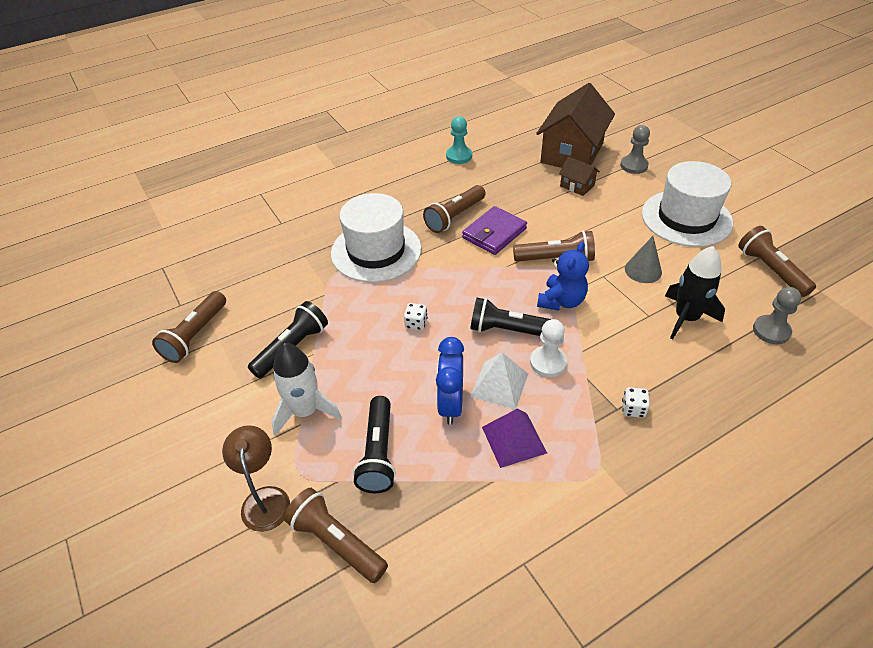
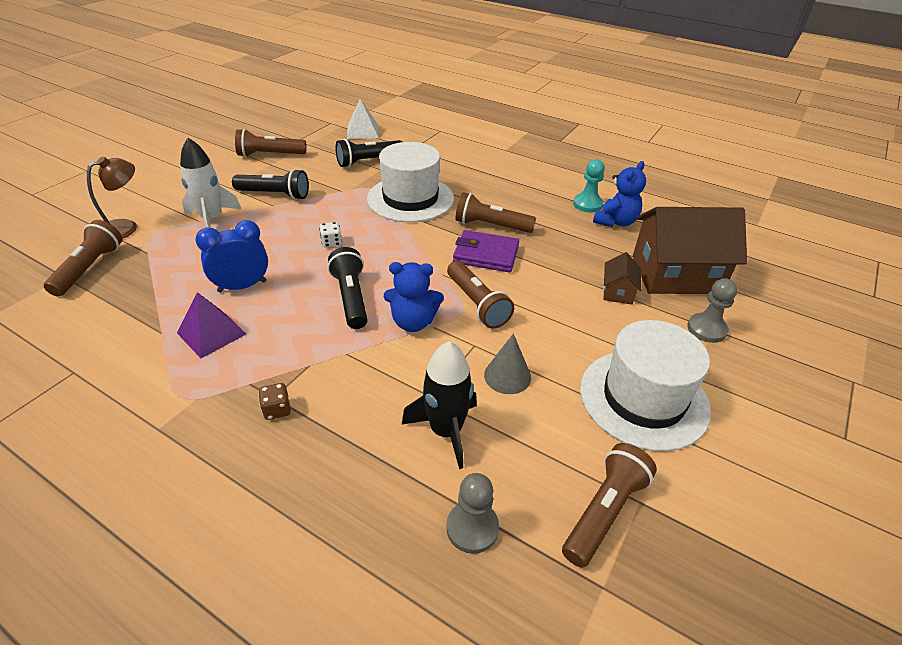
camera: 60 degrees right, 5 degrees down
(378, 453) = (178, 263): black flashlight -> black flashlight (368, 161)
(492, 152) = (615, 222): none -> blue teddy bear
(499, 384) = (277, 308): white pyramid -> white pyramid (363, 131)
(548, 362) = (318, 332): white pawn -> none
(633, 409) = (277, 410): white dice -> brown dice

